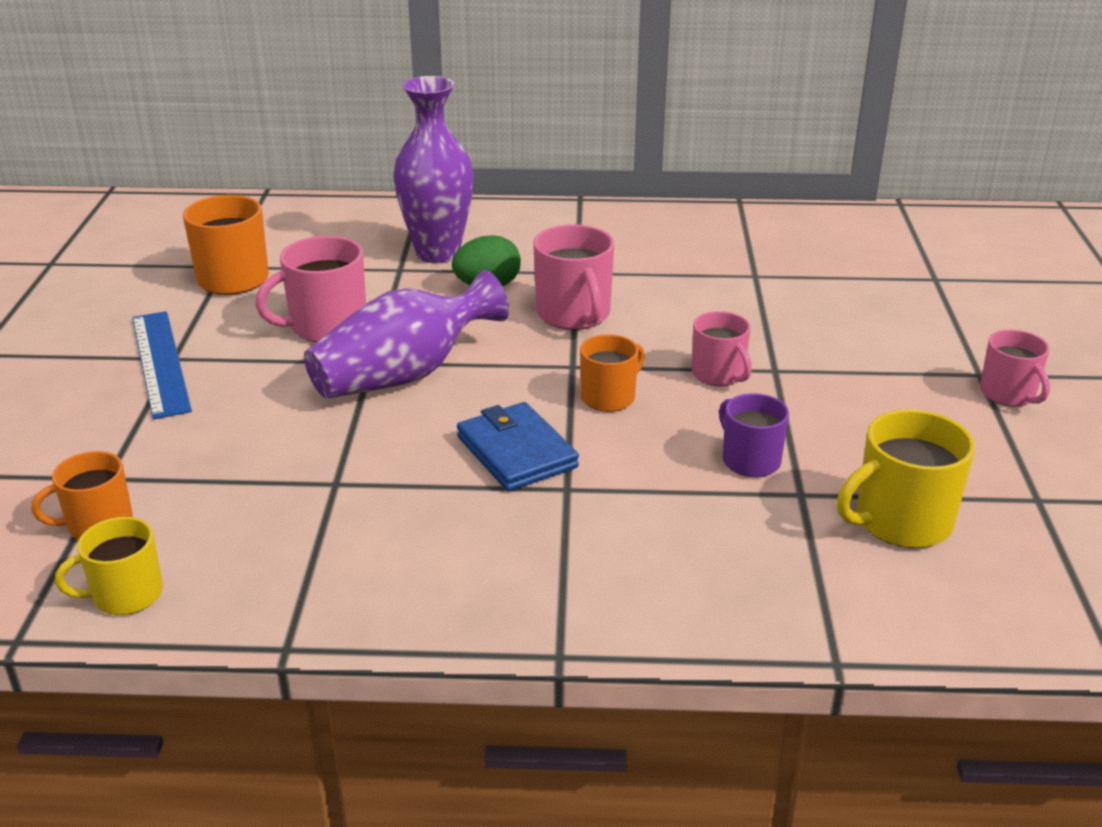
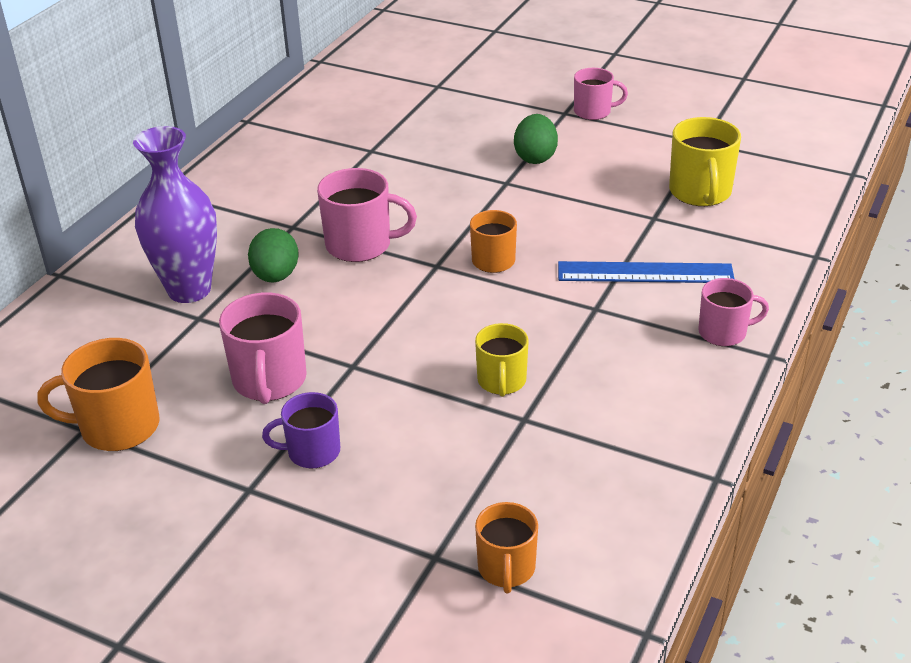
camera: 65 degrees left, 5 degrees up
(126, 595) = (615, 559): yellow mug -> yellow mug (501, 381)
(160, 363) = (252, 499): blue ruler -> blue ruler (645, 273)
(404, 375) = (388, 351): purple vase -> none
(516, 452) = (537, 319): blue wallet -> none
(719, 374) = (496, 206): pink mug -> pink mug (724, 332)
(750, 460) = (607, 225): purple mug -> purple mug (312, 452)
(850, 376) = (535, 157): none -> green egg

